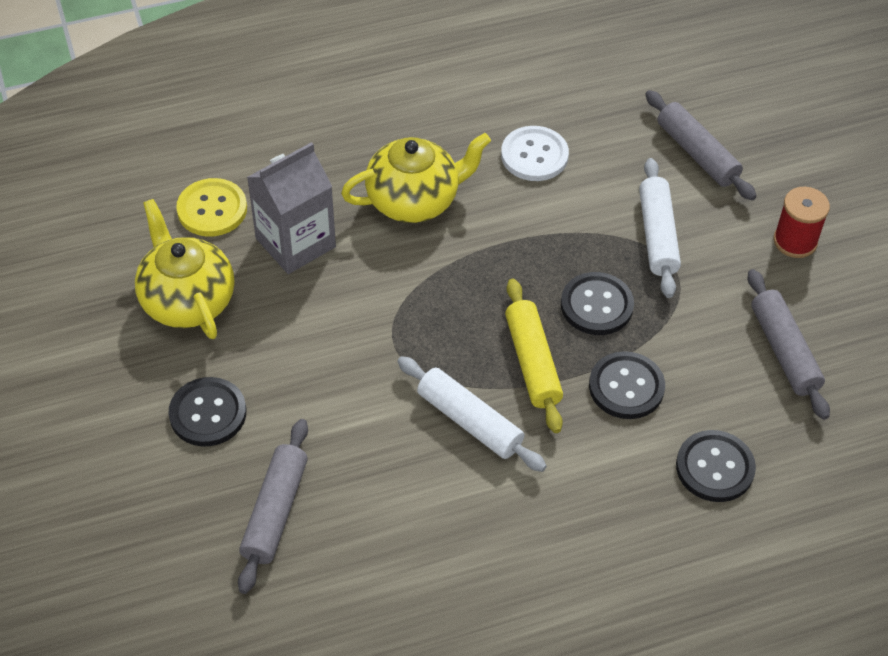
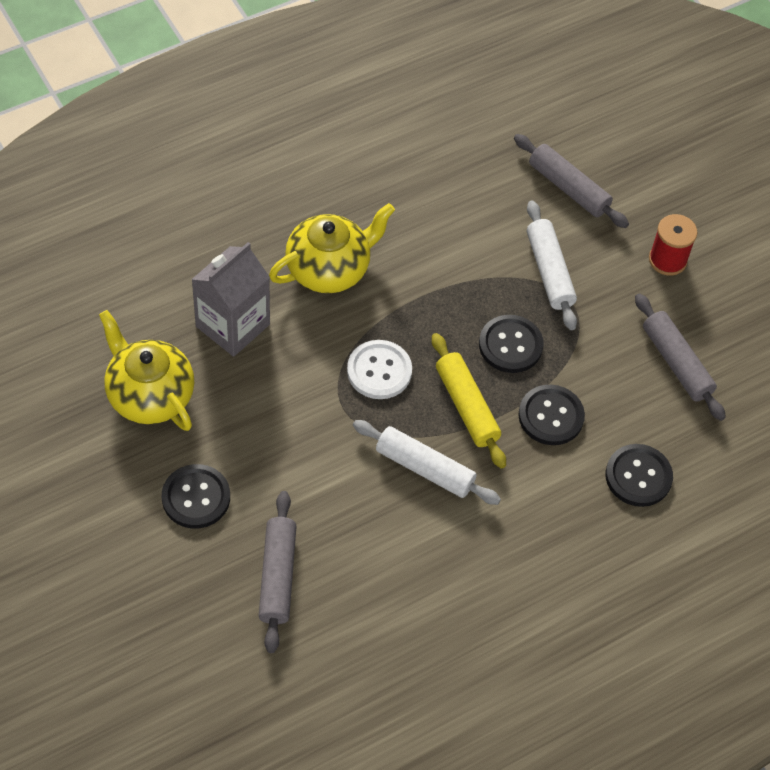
camera: 15 degrees left, 5 degrees up
(212, 209) = (148, 304): yellow button -> none
(534, 155) = (426, 210): white button -> white button (379, 371)

